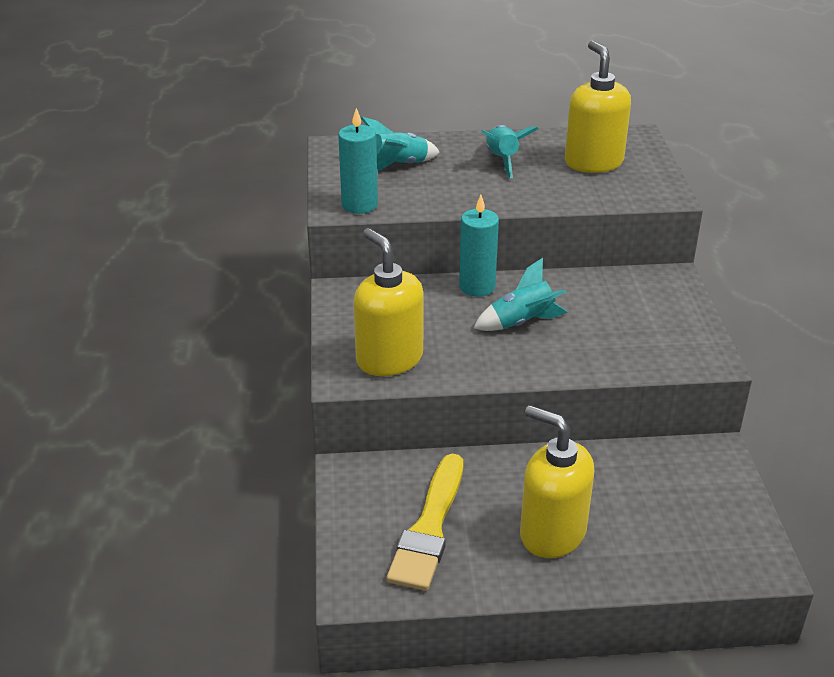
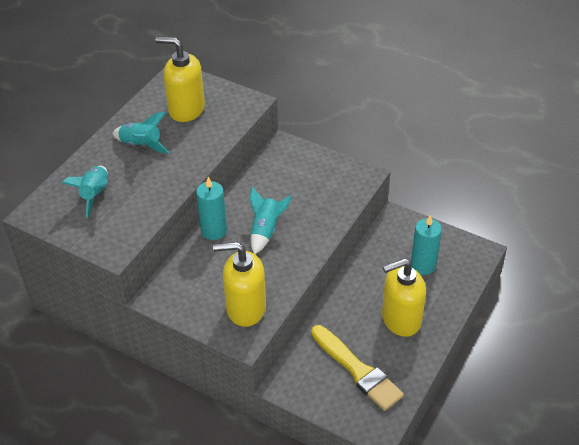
camera: 55 degrees left, 10 degrees up
(359, 205) = (122, 237): turquoise candle -> turquoise candle (423, 265)

